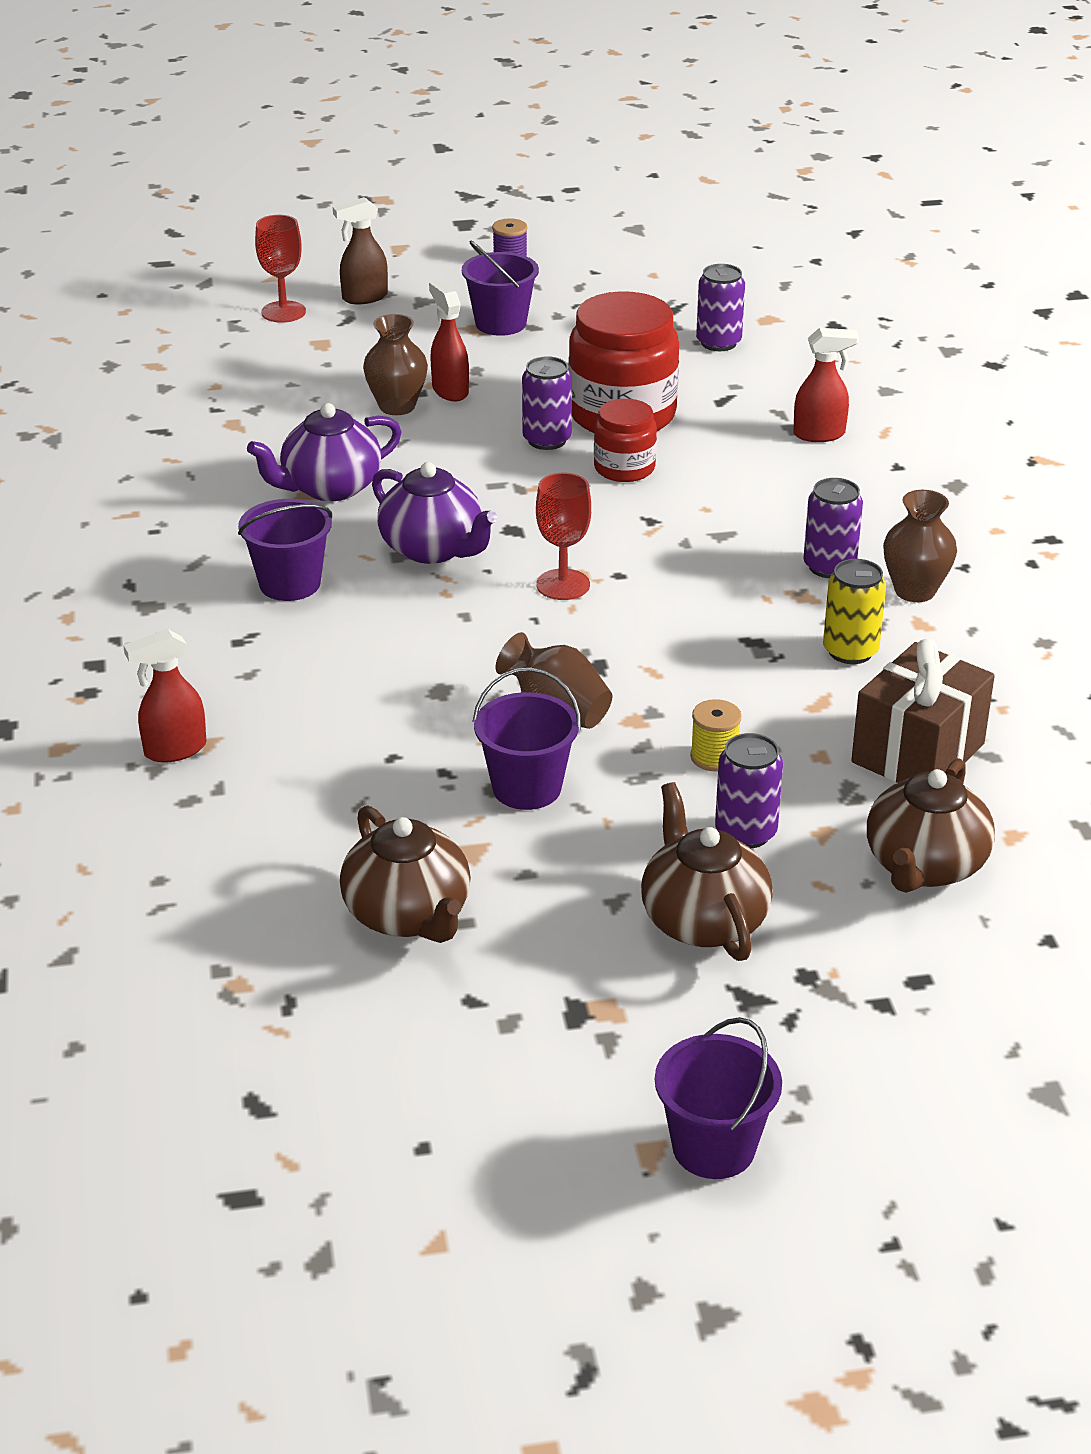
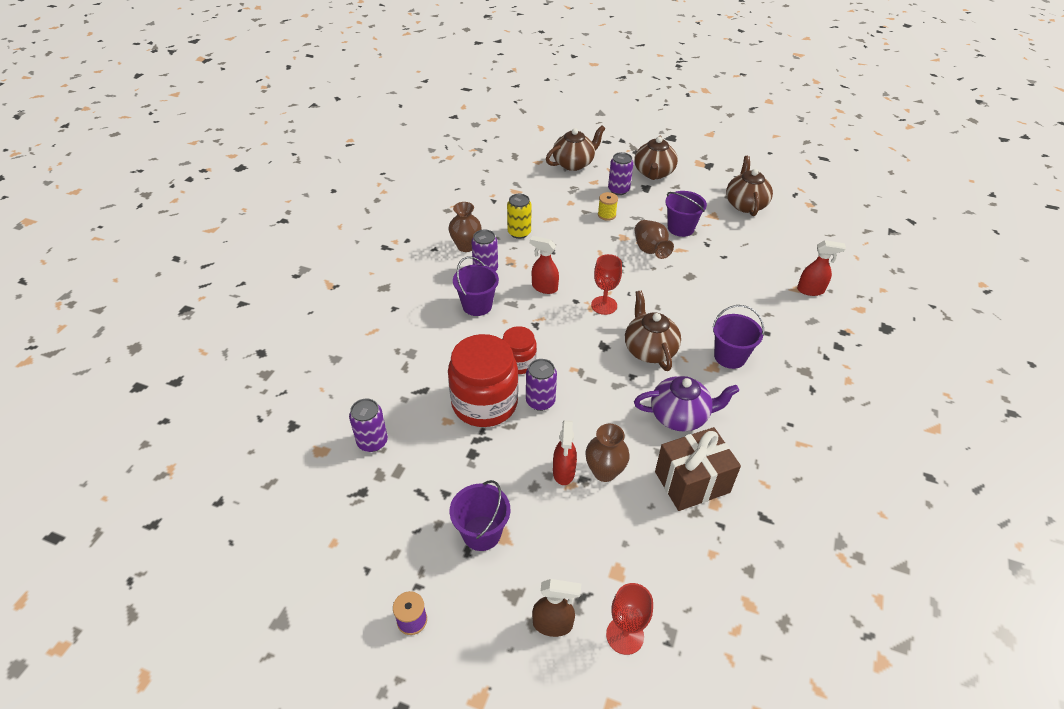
camera: 150 degrees left, 10 degrees up
(433, 549) = (649, 349): purple teapot -> brown teapot
(713, 1147) = (693, 130): purple bucket -> purple bucket (477, 305)
(819, 434) = (404, 343): red spray bottle -> red spray bottle (544, 287)
(917, 753) = (538, 192): brown gift -> brown gift (692, 482)

